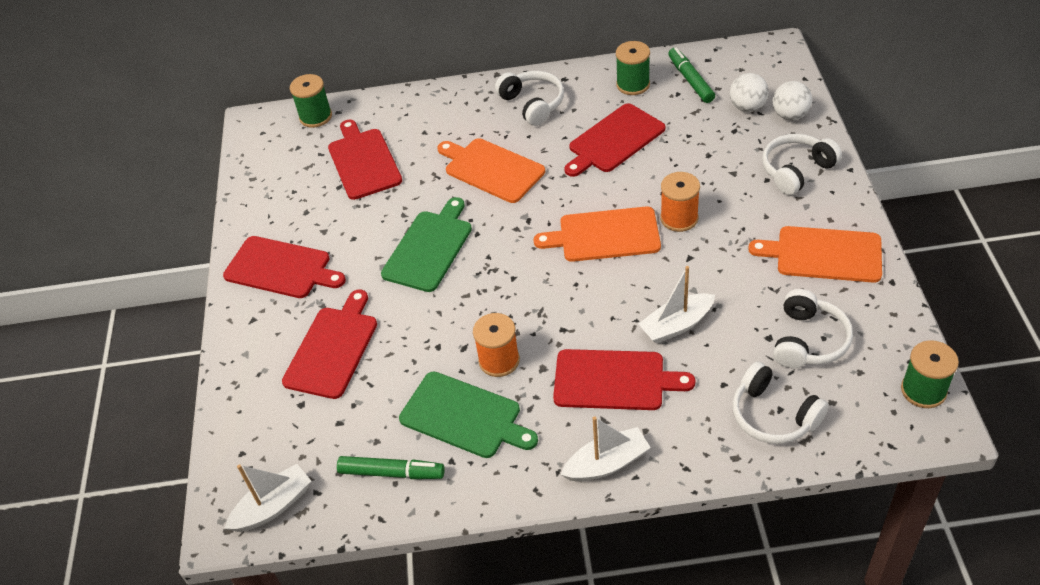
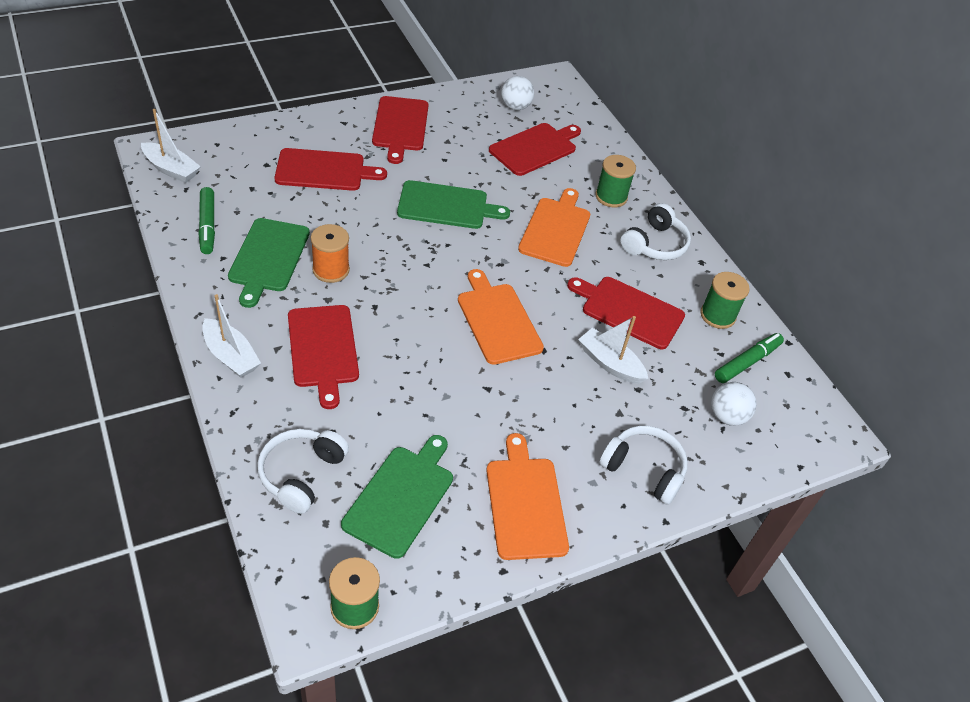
camera: 60 degrees right, 0 degrees up
(315, 117) = (578, 110): green spool -> green spool (611, 197)
(676, 325) = (398, 387): white boat -> white boat (610, 363)
(679, 218) = (538, 374): orange spool -> none
(790, 115) = (730, 457): white ball -> white ball (515, 107)
(808, 341) = (401, 497): white headphones -> green cutting board

